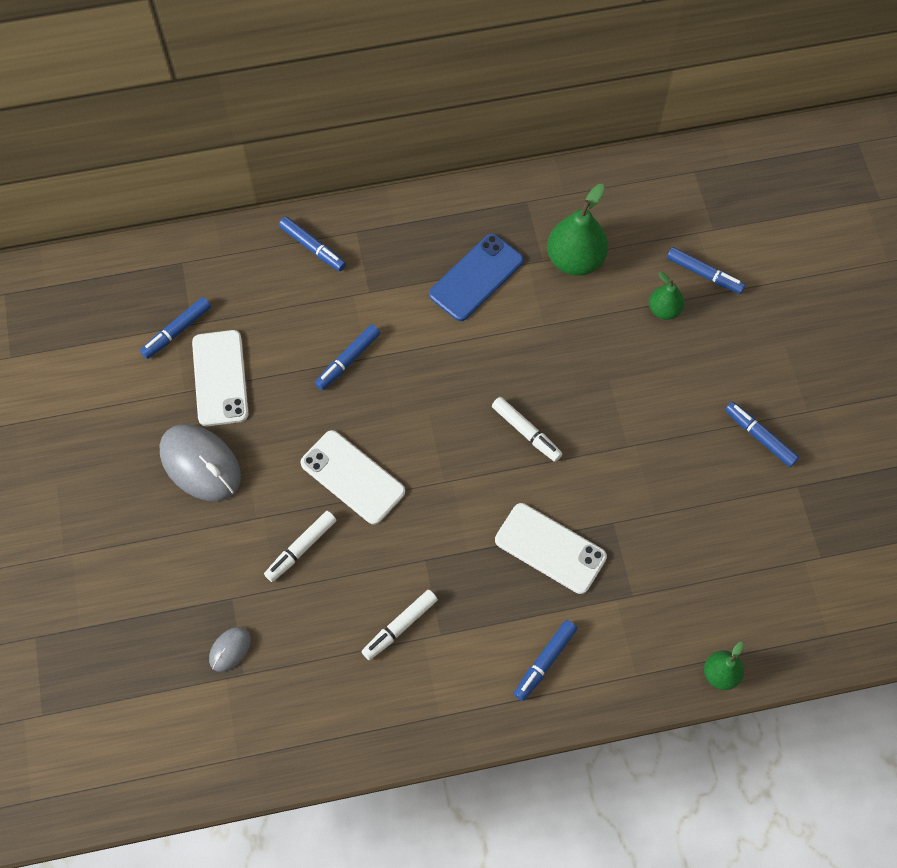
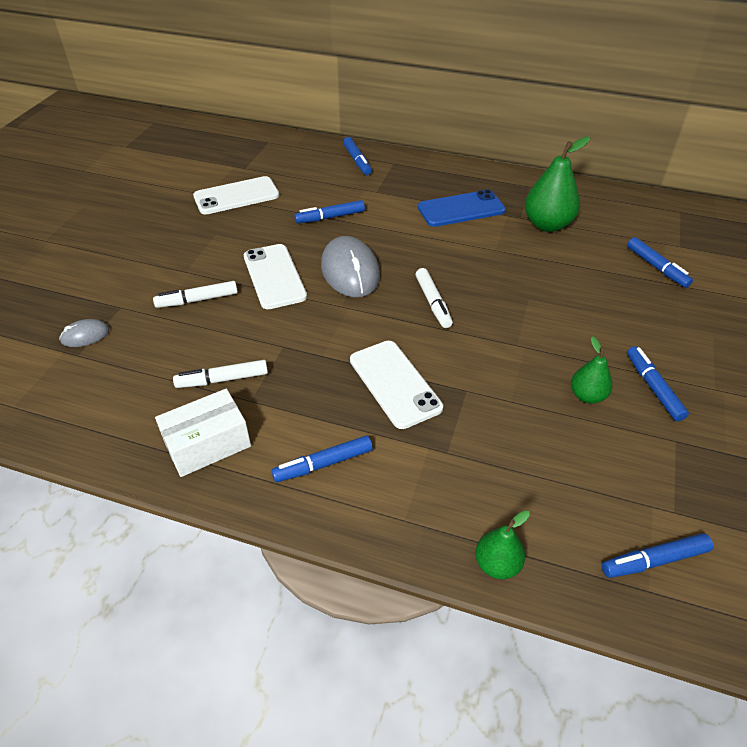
camera: 30 degrees right, 20 degrees down
(177, 331) = (233, 168): blue marker -> blue marker (654, 560)
(200, 464) = (179, 230): grey mouse -> grey mouse (350, 271)
(220, 378) = (236, 196): white phone -> white phone turned 45 degrees clockwise
(439, 697) = (207, 444): none -> white box
(664, 310) = (606, 275): green pear -> green pear (587, 396)

